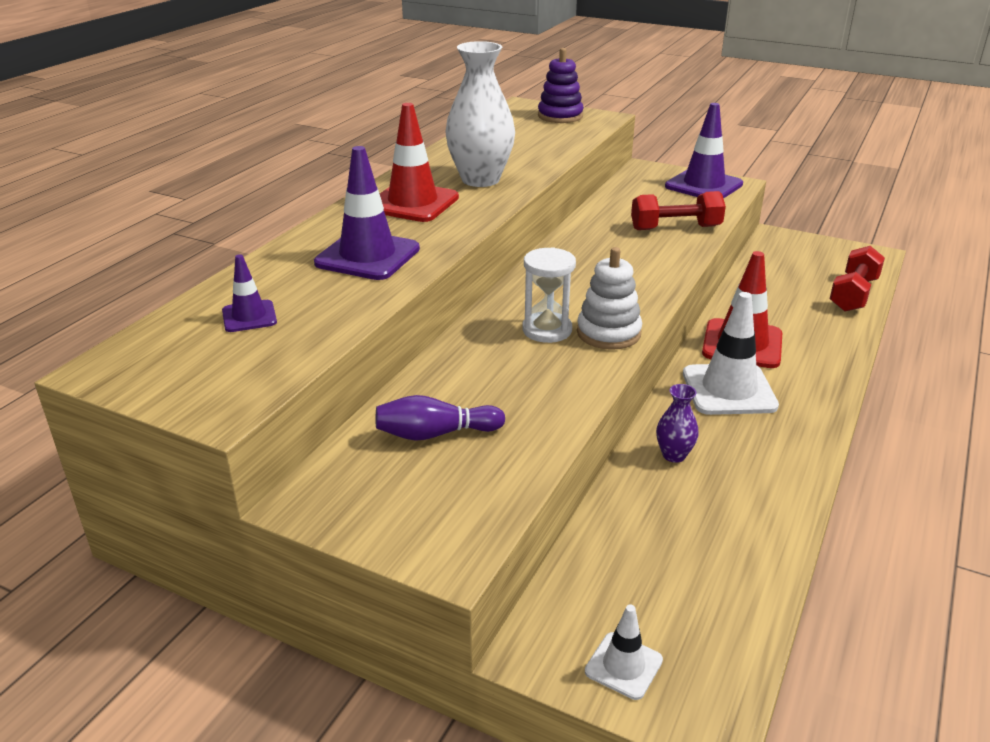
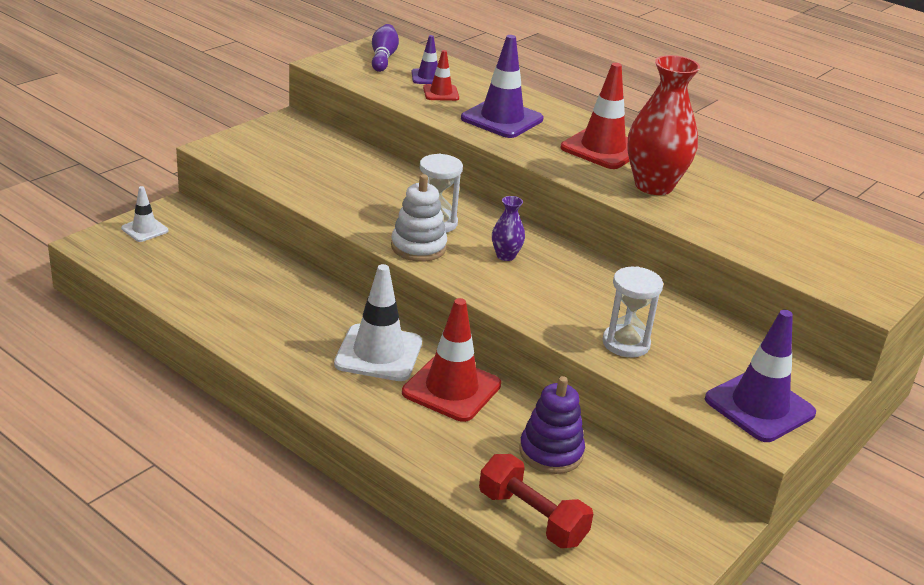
camera: 100 degrees right, 0 degrees up
(304, 301) = (441, 93): none -> red traffic cone
(435, 434) = (326, 161): purple bowling pin -> purple bowling pin (383, 57)
(480, 179) = (653, 186): white vase -> red vase
(560, 116) = (869, 271): purple stacking toy -> purple stacking toy (551, 452)
(674, 455) = (308, 298): purple vase -> purple vase (505, 256)
(675, 228) = (626, 343): red dumbbell -> white hourglass

